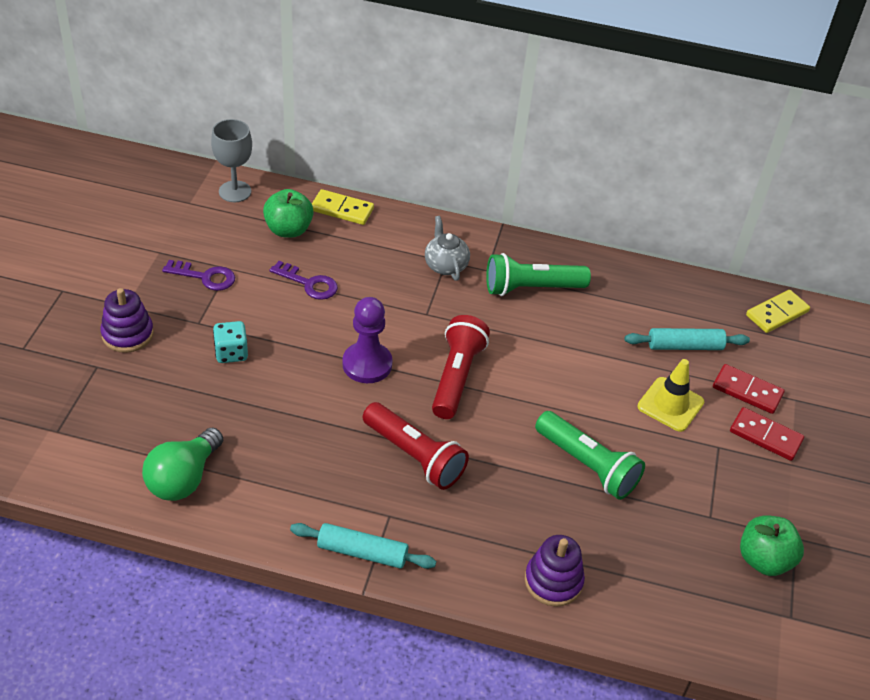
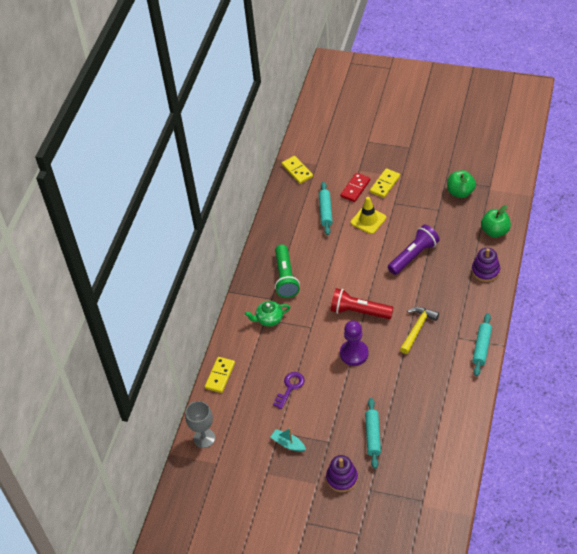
camera: 80 degrees left, 5 degrees up
(183, 478) = (447, 432): green light bulb -> none
(198, 377) = (373, 436): none -> turquoise rolling pin
(205, 277) = (288, 444): purple key -> turquoise boat
(231, 353) = (352, 421): turquoise dice -> none
(288, 230) = (241, 403): green apple -> green apple (495, 231)
(414, 456) = (417, 328): red flashlight -> yellow hammer
(445, 265) = (269, 319): grey teapot -> green teapot
(587, 465) = (413, 256): green flashlight -> purple flashlight
(765, 436) = (385, 184): red domino -> yellow domino

